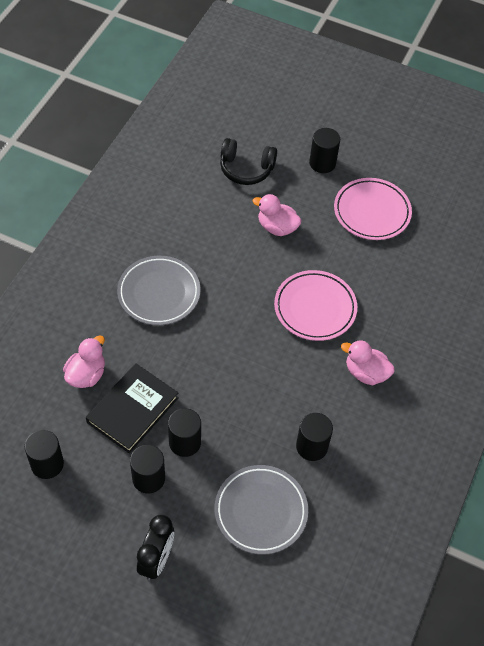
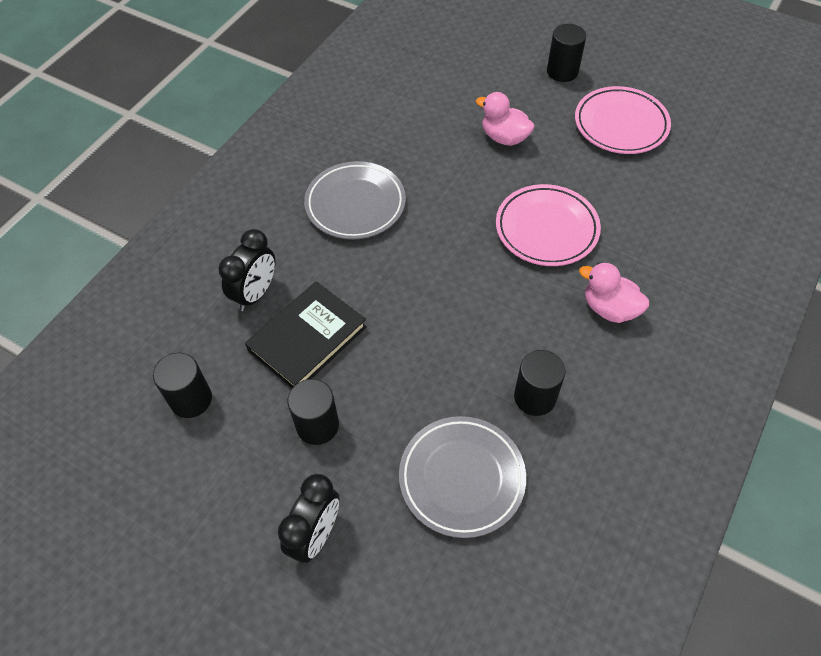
camera: 10 degrees right, 0 degrees up
(86, 374) = (256, 293): pink duck -> black clock
(185, 442) = (369, 382): black cylinder -> none
(246, 169) = (471, 75): black headphones -> none

